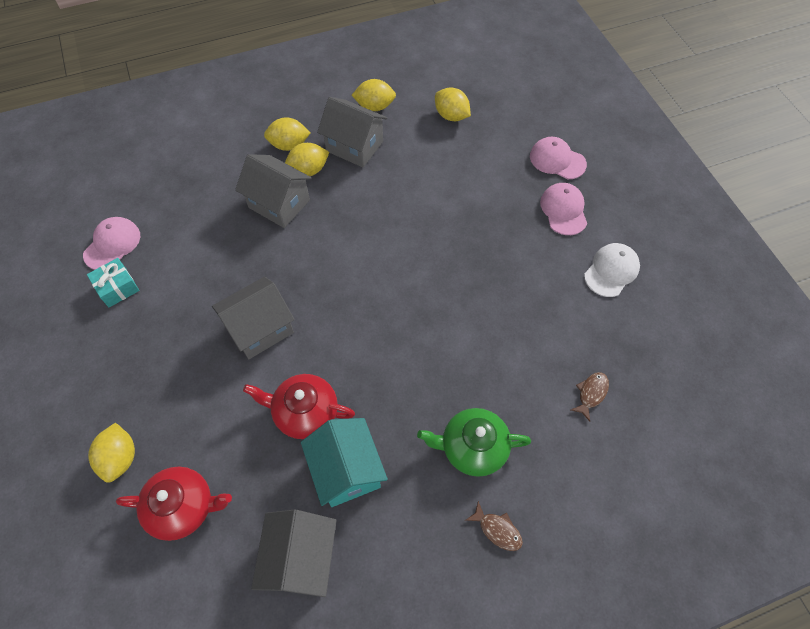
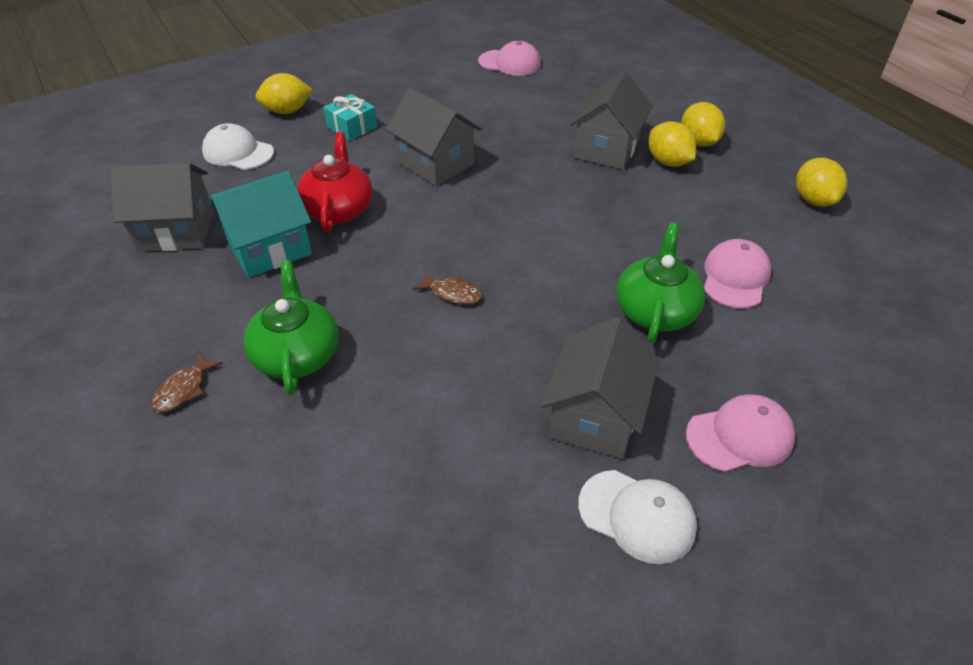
camera: 80 degrees right, 15 degrees down
(117, 287) = (462, 75): turquoise gift -> turquoise gift (352, 127)
(183, 507) = (238, 152): red teapot -> white cap
(354, 146) = (730, 192): grey house -> grey house (595, 416)
(451, 116) = (853, 277): yellow lemon -> none
(463, 221) = (655, 310): none -> green teapot
(557, 160) = (849, 421): pink cap -> pink cap (735, 277)
(591, 393) = (388, 491): brown fish -> brown fish (452, 293)

